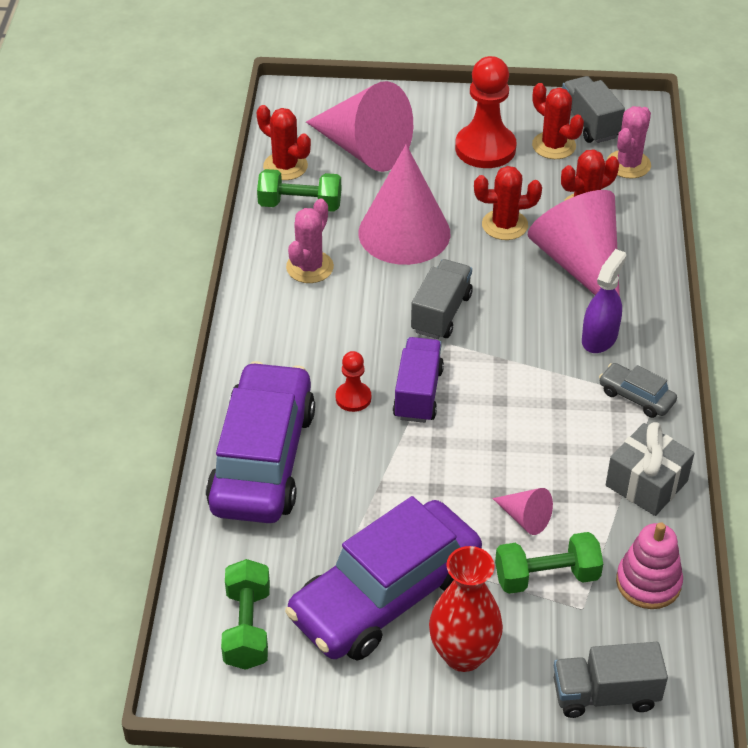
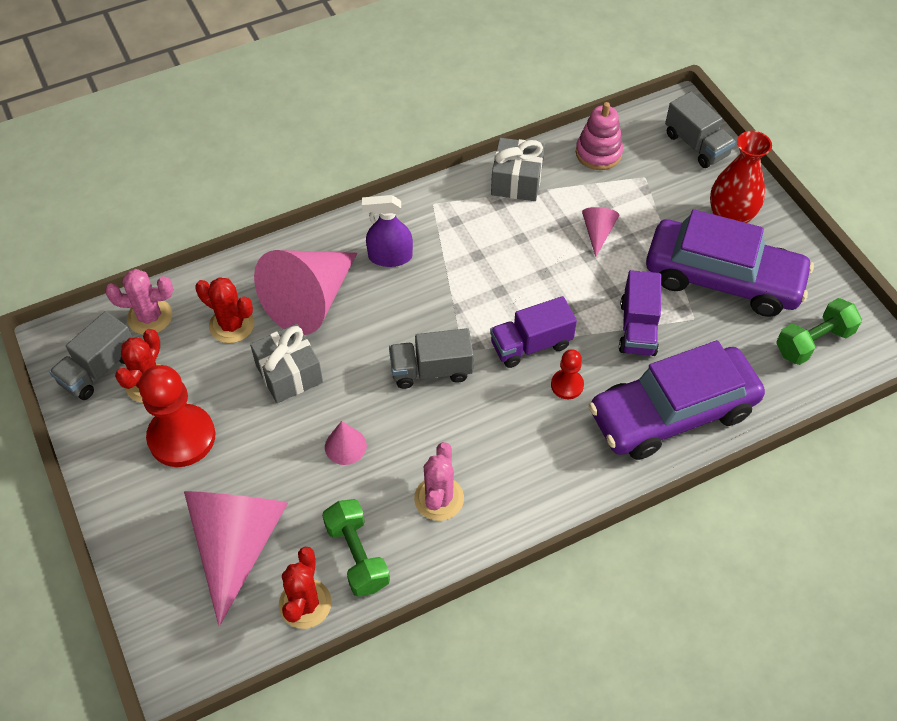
camera: 120 degrees left, 10 degrees up
(310, 267) = (439, 498): pink cactus -> pink cactus turned 75 degrees counterclockwise
(377, 485) = (638, 328): none -> purple truck
(404, 233) = (345, 446): pink cone -> pink cone, size x0.44
(504, 225) = (289, 374): red cactus -> grey gift
(546, 576) = (636, 203): green dumbbell -> none
(636, 397) = (438, 214): grey car -> none

